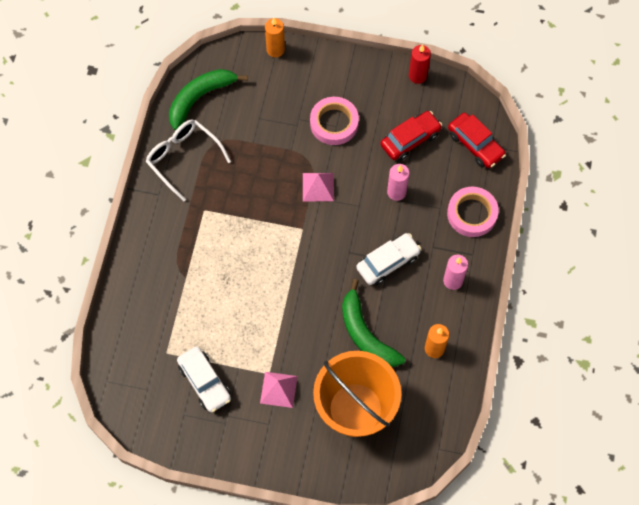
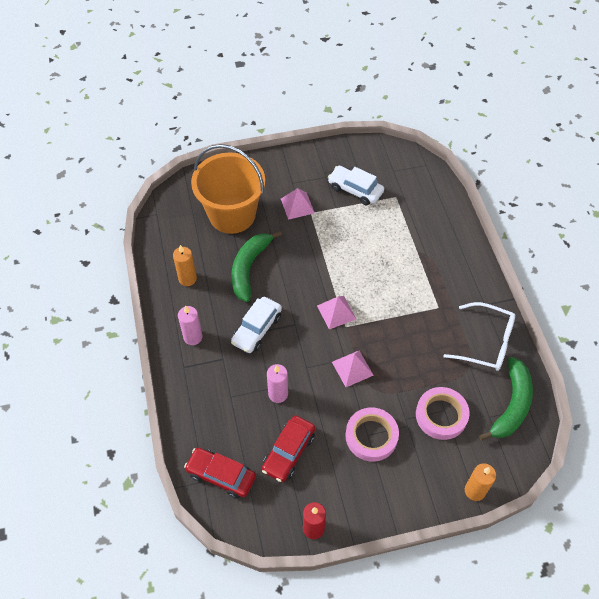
camera: 155 degrees right, 10 degrees down
(303, 247) = (336, 312): none -> pink pyramid
(365, 333) = (249, 268): green banana -> green banana turned 105 degrees counterclockwise
(472, 214) = (198, 403): pink tape -> pink tape (441, 415)

